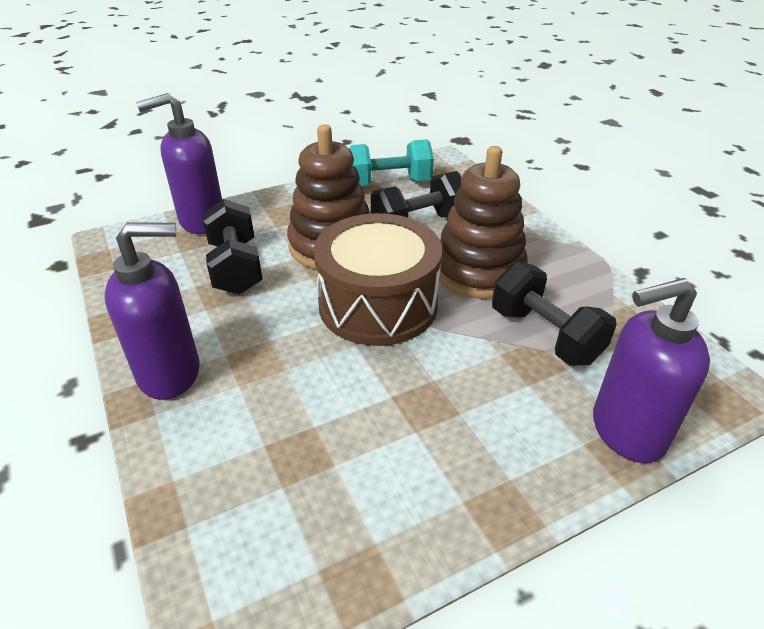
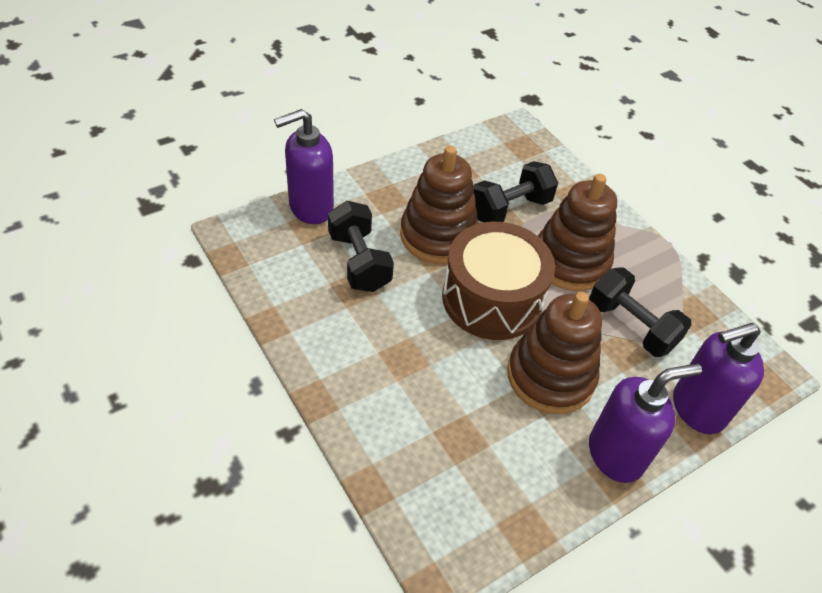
camera: 10 degrees left, 10 degrees up
(170, 373) = (339, 372): purple soap dispenser -> purple soap dispenser (616, 454)
(389, 183) = (474, 159): turquoise dumbbell -> none
(433, 386) = (550, 376): none -> brown stacking toy

